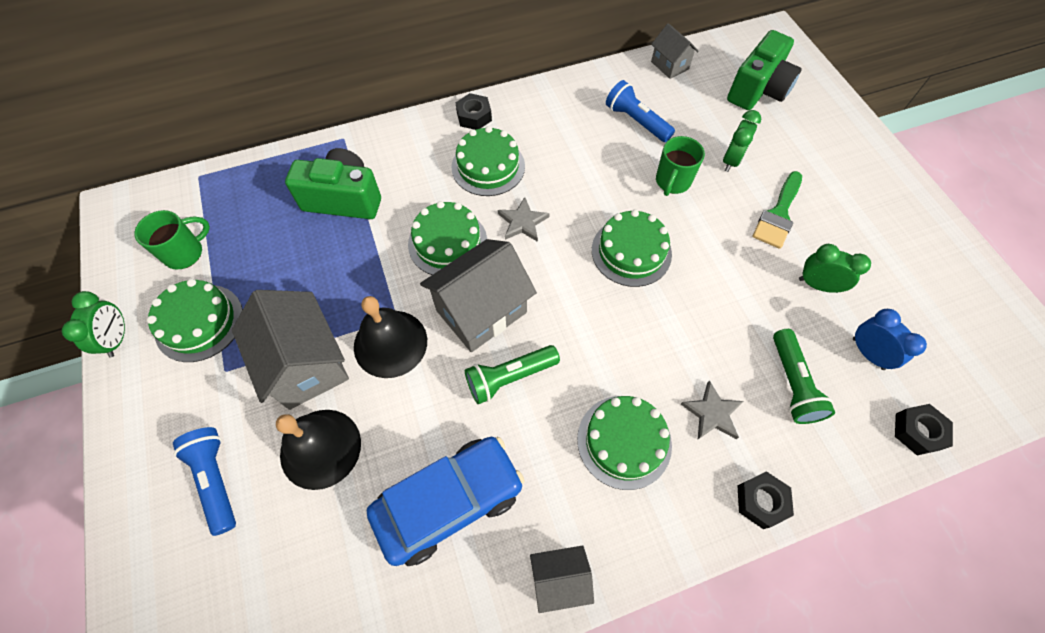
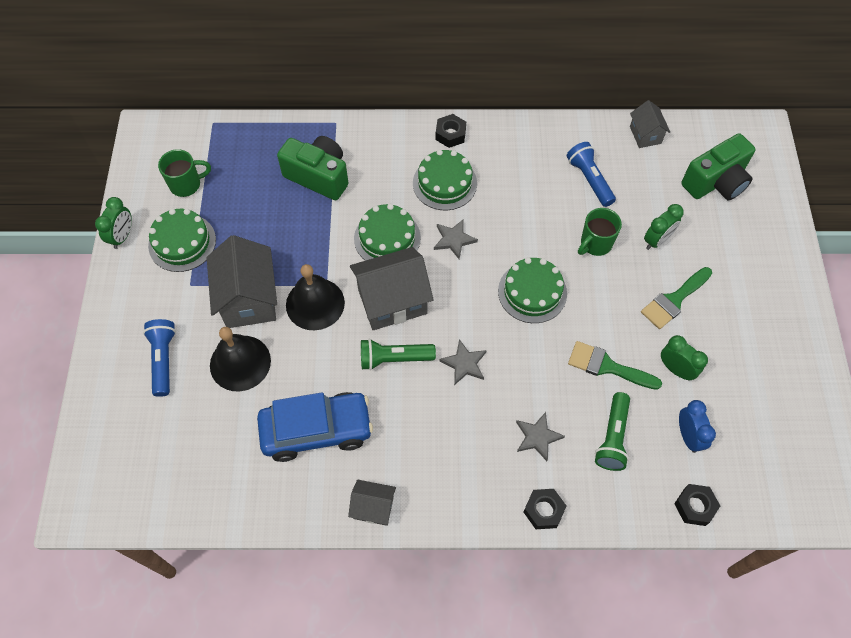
camera: 20 degrees right, 0 degrees up
(592, 355) = (464, 363): none -> grey star
(624, 441) = (460, 433): green cake -> none
(747, 306) = (607, 366): none -> green brush

